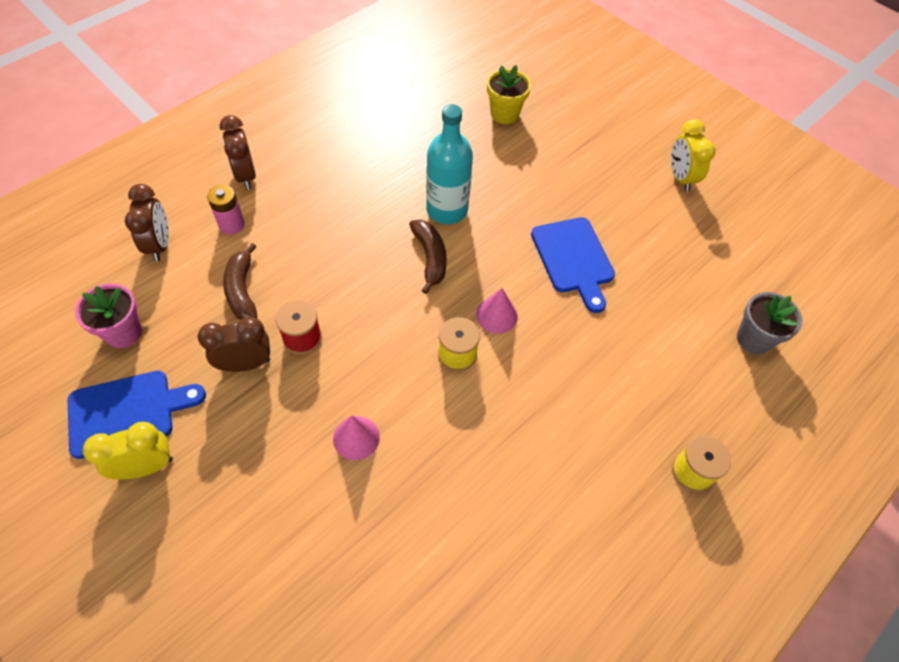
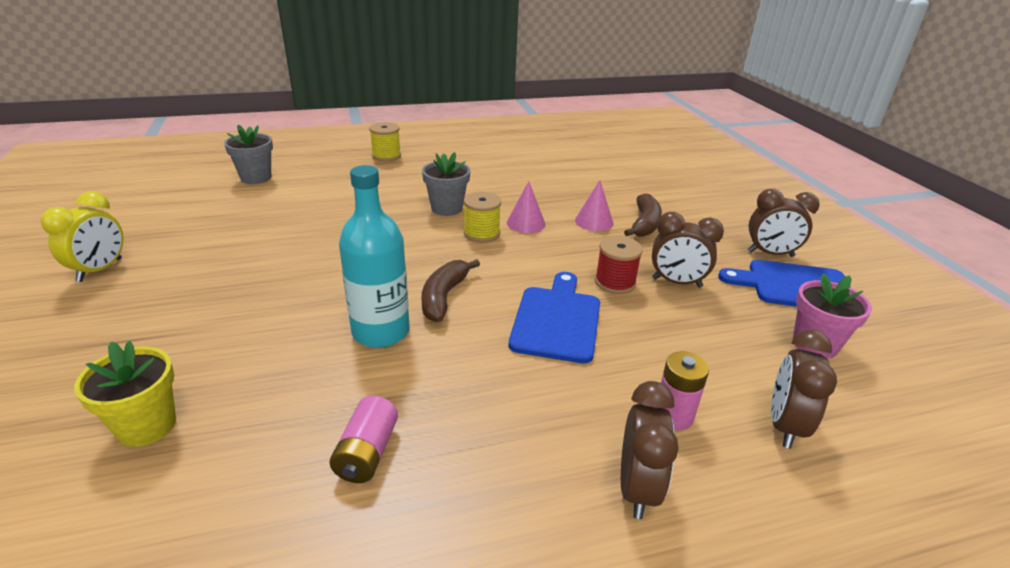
camera: 150 degrees left, 25 degrees down
(146, 467) = (770, 254): yellow clock -> brown clock
(242, 290) = (670, 338): brown banana -> brown banana (644, 224)
(389, 142) = (367, 453): none -> pink battery
(496, 315) = (425, 242): pink cone -> pink cone (526, 223)
(522, 382) = (447, 208): none -> grey flower pot
(573, 259) = (309, 252): blue cutting board -> blue cutting board (557, 320)

